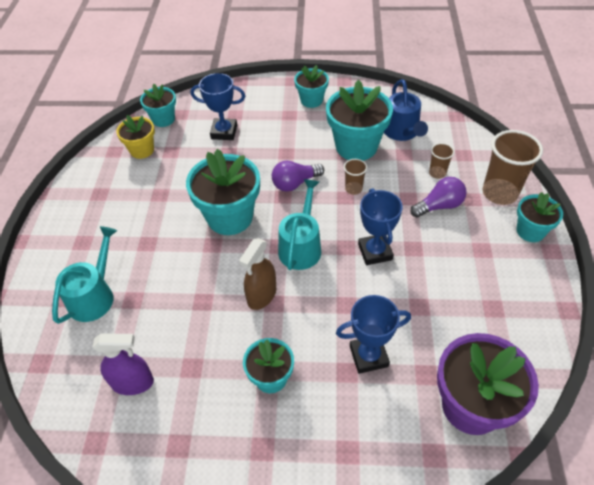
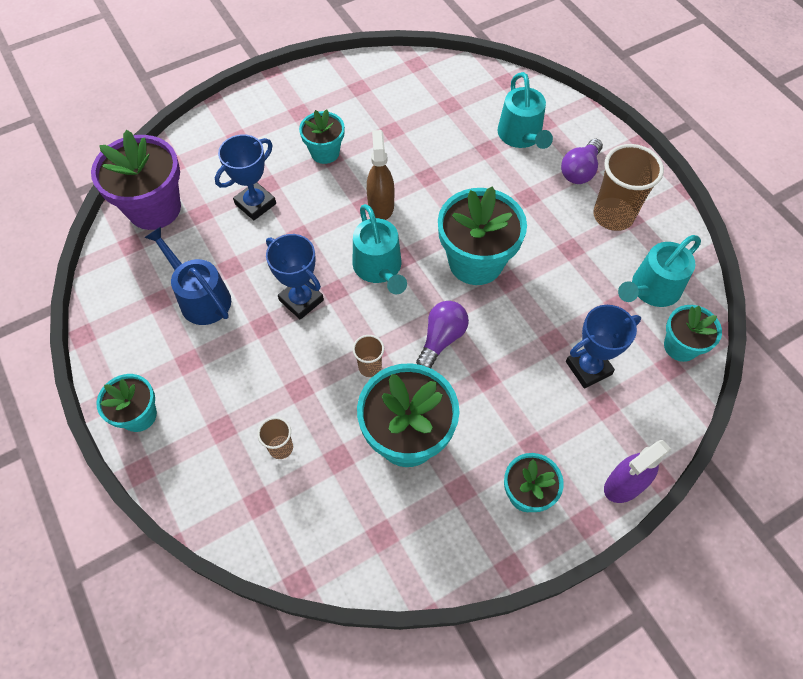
camera: 145 degrees right, 10 degrees up
(133, 383) = (425, 102): purple spray bottle -> purple spray bottle (624, 485)
(142, 150) = (651, 289): yellow flower pot -> turquoise watering can
(402, 132) = (362, 500): blue watering can -> blue watering can (201, 297)
(439, 206) = (257, 396): purple light bulb -> purple light bulb (580, 171)
(499, 193) = (190, 456): brown cup -> brown cup (613, 216)

